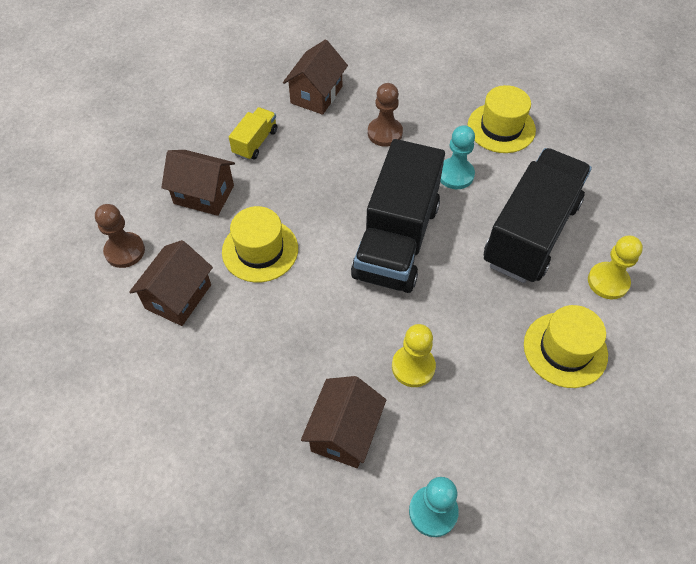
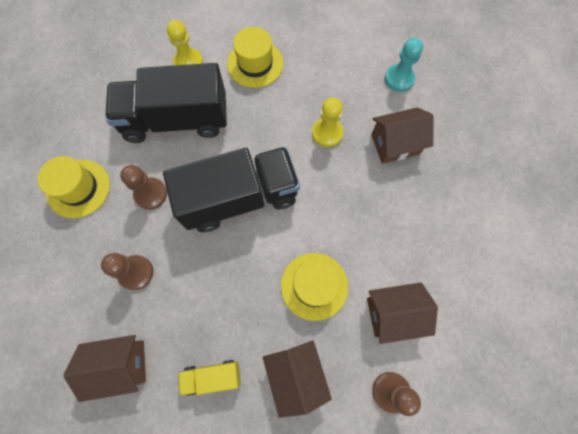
camera: 125 degrees left, 15 degrees up
(455, 175) = (150, 194): turquoise pawn -> brown pawn

